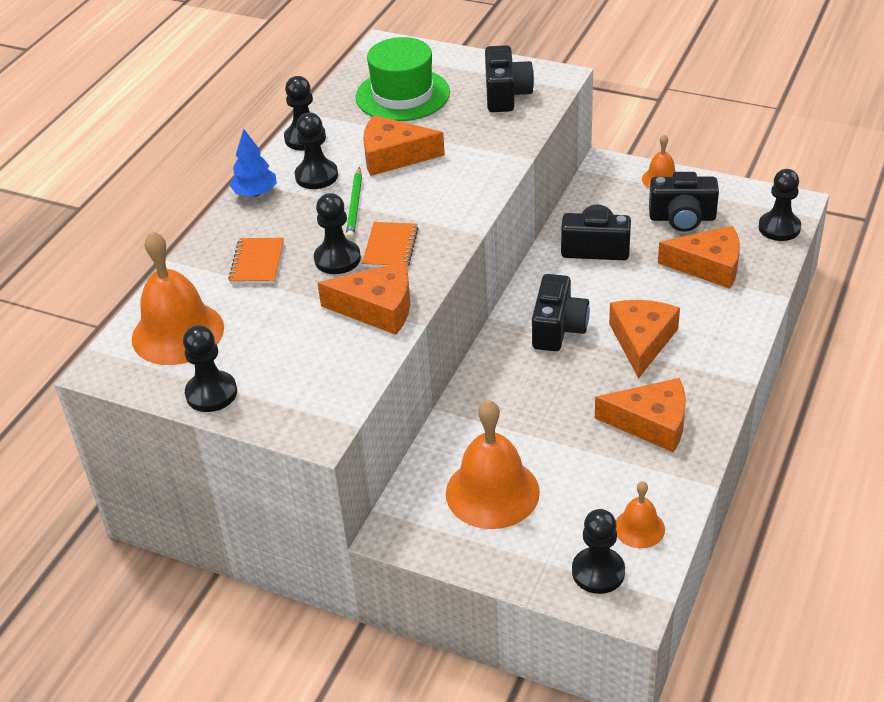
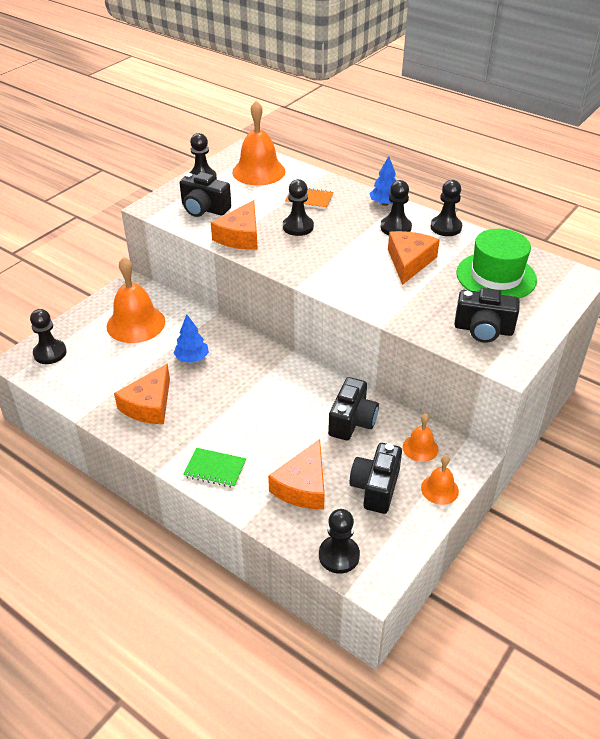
camera: 100 degrees right, 0 degrees up
(354, 206) = (353, 239): green pencil -> none
(390, 247) = (300, 248): orange notebook -> none
(544, 407) = (192, 358): none -> blue tree
(558, 328) = (266, 380): black camera -> black camera (204, 209)
(639, 528) = (68, 377): orange bell -> orange bell (420, 448)
(642, 341) = (232, 421): orange cheese -> none
(723, 336) = (215, 469): none -> green notebook

